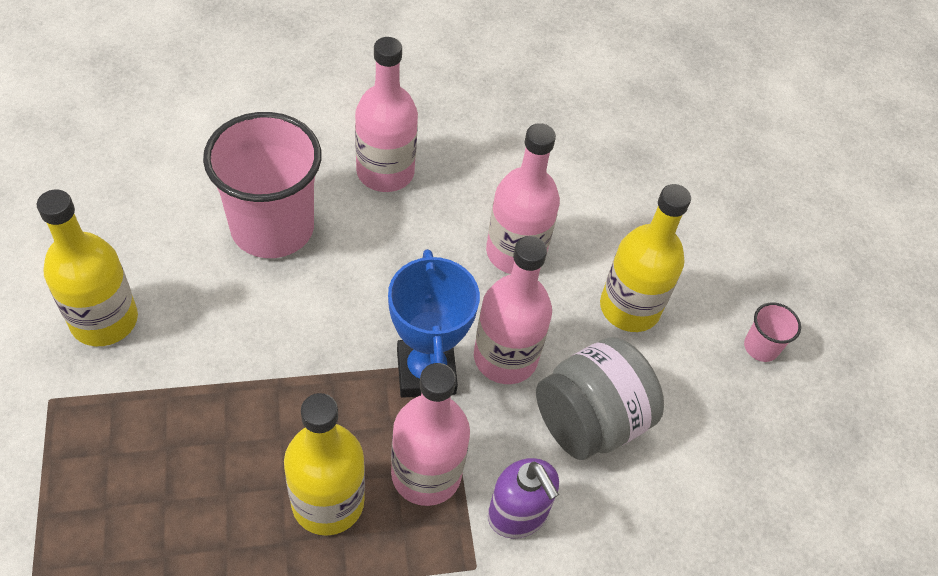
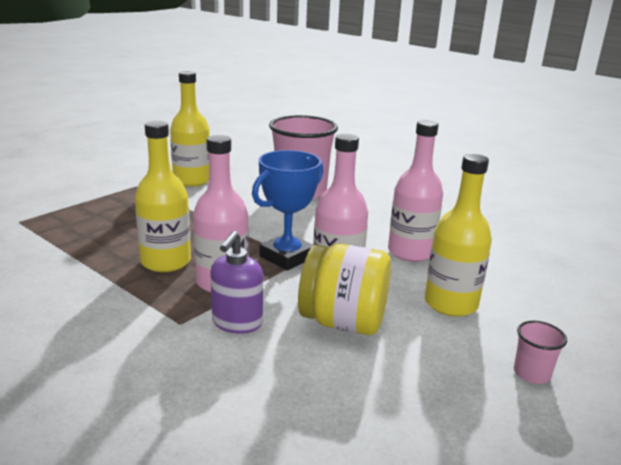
camera: 55 degrees right, 30 degrees down
(385, 172) = (384, 202): pink bottle -> none
(589, 421) = (343, 322): grey jar -> yellow jar

